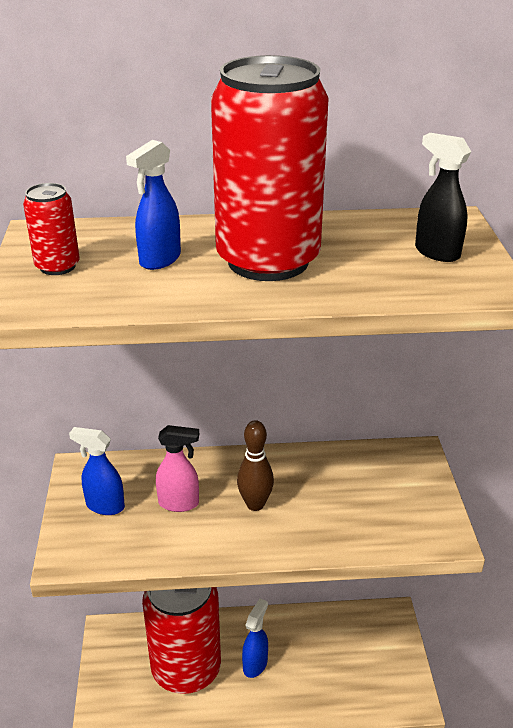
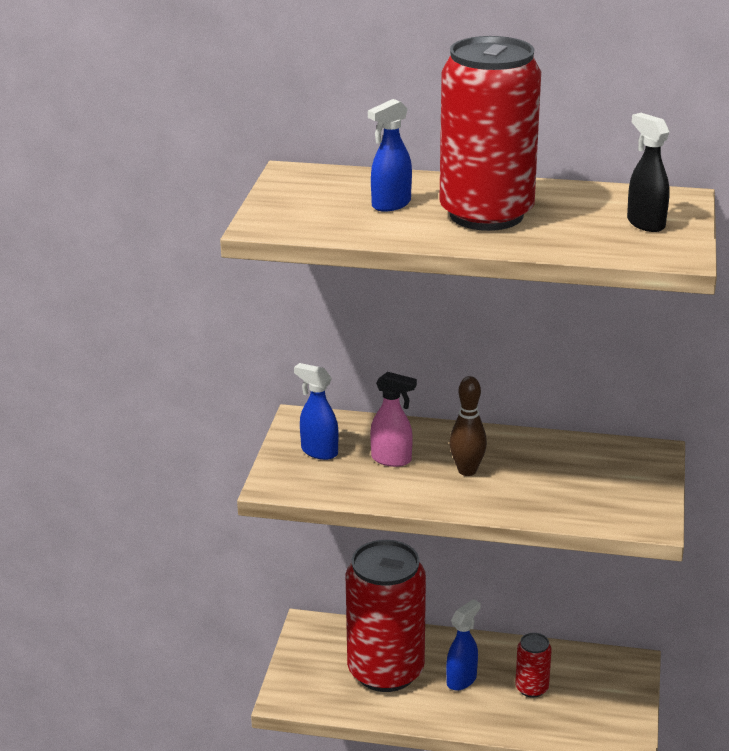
camera: 15 degrees right, 5 degrees down
(57, 266) = (301, 201): red can -> red can (531, 688)

